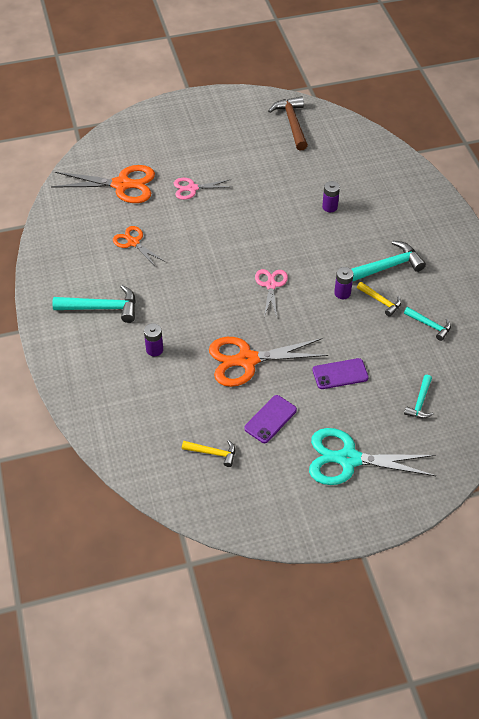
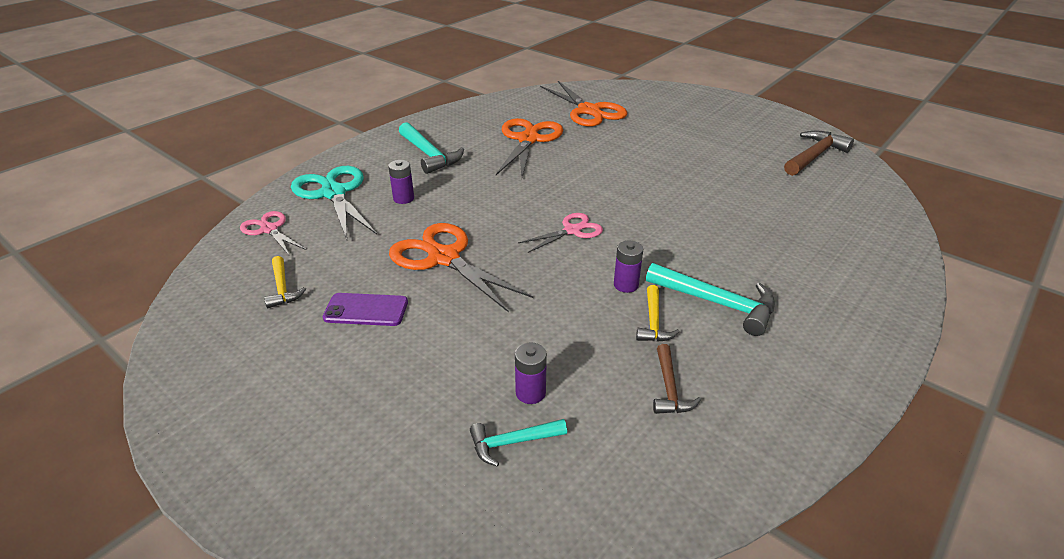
camera: 55 degrees right, 15 degrees down
(133, 242) = (528, 140): orange scissors -> orange scissors, size x1.75
(192, 188) = (637, 141): pink scissors -> pink scissors (269, 229)
(329, 207) = (742, 223): purple battery -> purple battery (530, 393)
(340, 374) = (490, 337): purple phone -> none
(349, 459) = (344, 409): turquoise scissors -> turquoise scissors (334, 193)
(429, 325) = (669, 388): turquoise hammer -> brown hammer

